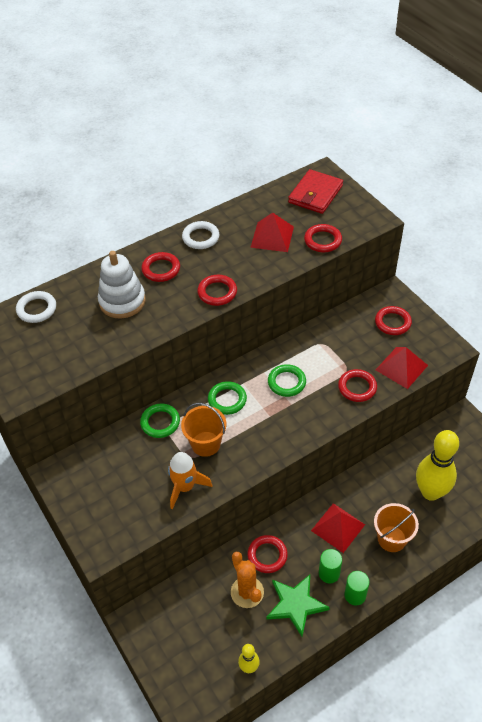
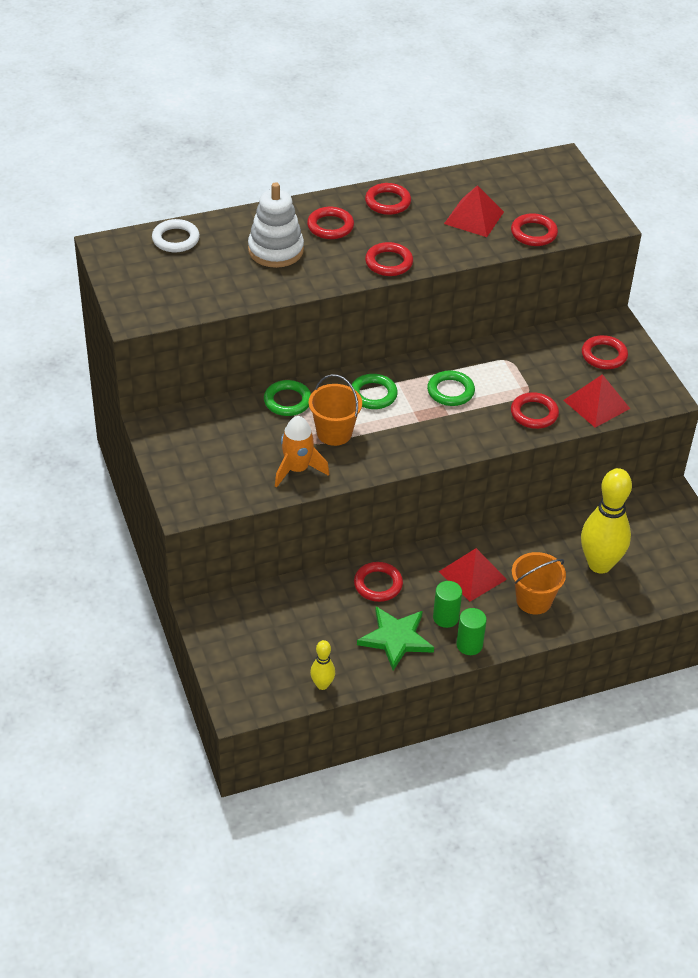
camera: 10 degrees right, 5 degrees down
(200, 237) = (387, 202): white ring -> red ring
(247, 592) = (342, 614): orange cactus -> none
(315, 194) = (543, 182): red wallet -> none

